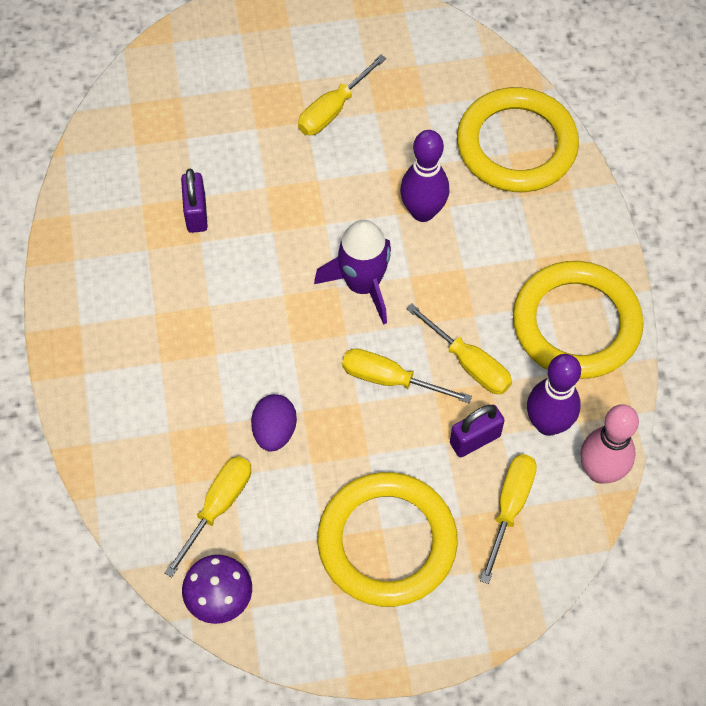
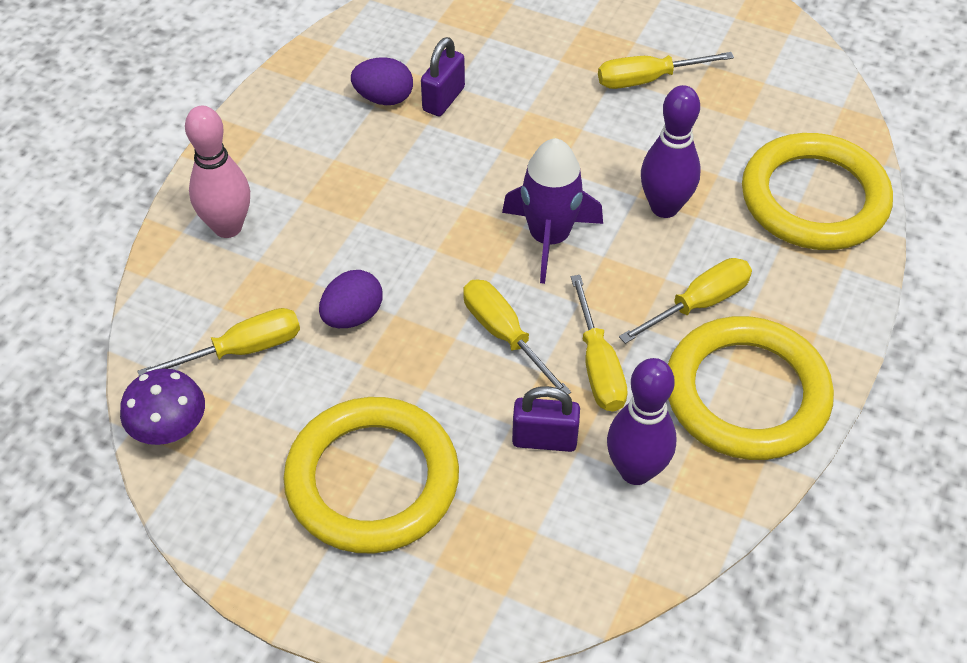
camera: 35 degrees right, 10 degrees down
(150, 239) = (384, 98): none -> purple egg
(510, 507) = (527, 526): yellow screwdriver -> yellow screwdriver (699, 303)
(600, 471) = (656, 552): pink bowling pin -> pink bowling pin (228, 227)

